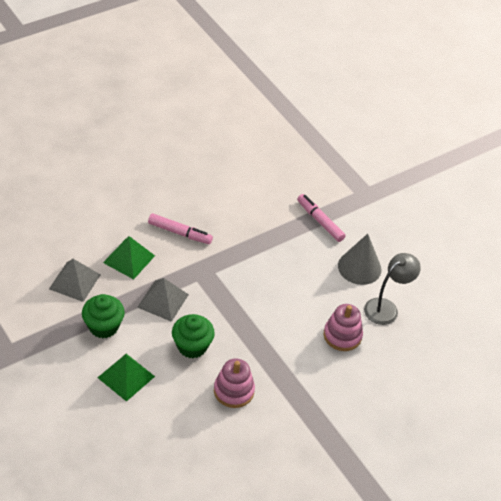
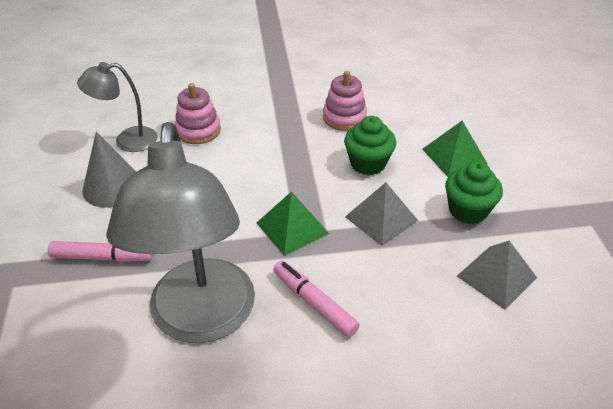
camera: 150 degrees left, 5 degrees down
(129, 259) = (407, 286): green pyramid -> green pyramid (292, 227)
(236, 206) = (202, 320): none -> grey lamp
(320, 221) = (102, 257): pink marker -> pink marker turned 75 degrees counterclockwise

